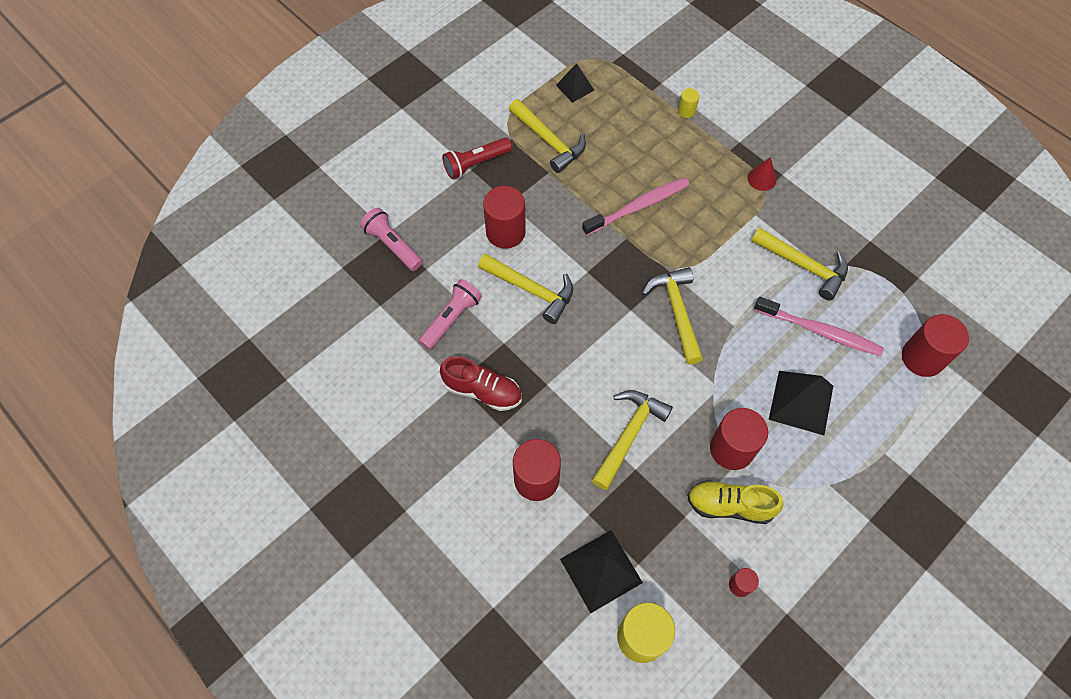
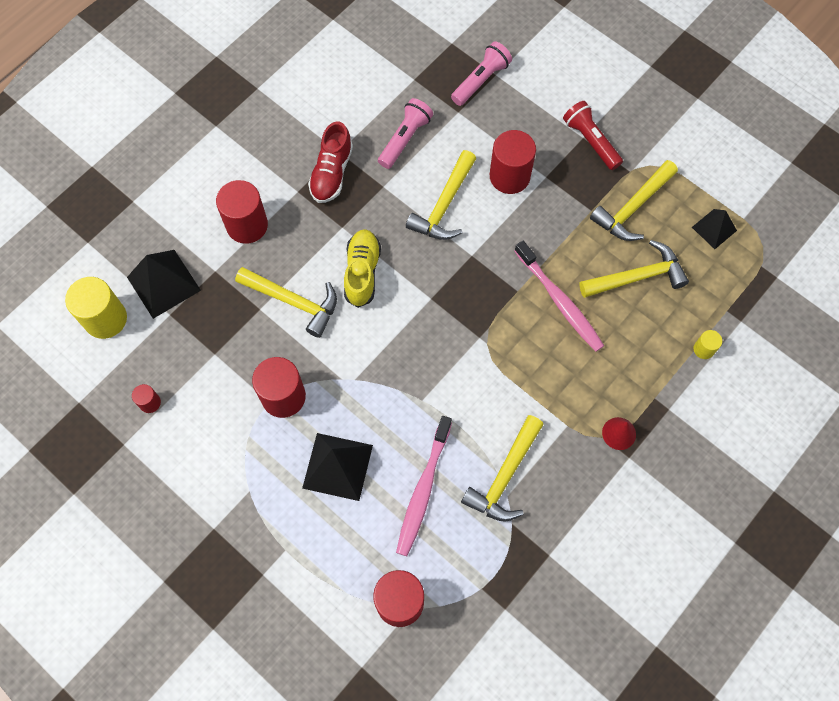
camera: 85 degrees right, 5 degrees up
(451, 319) = (405, 139): pink flashlight -> pink flashlight turned 90 degrees counterclockwise
(677, 312) = (433, 343): yellow hammer -> yellow hammer (637, 277)
(729, 505) = (225, 394): yellow shoe -> yellow shoe (362, 272)

